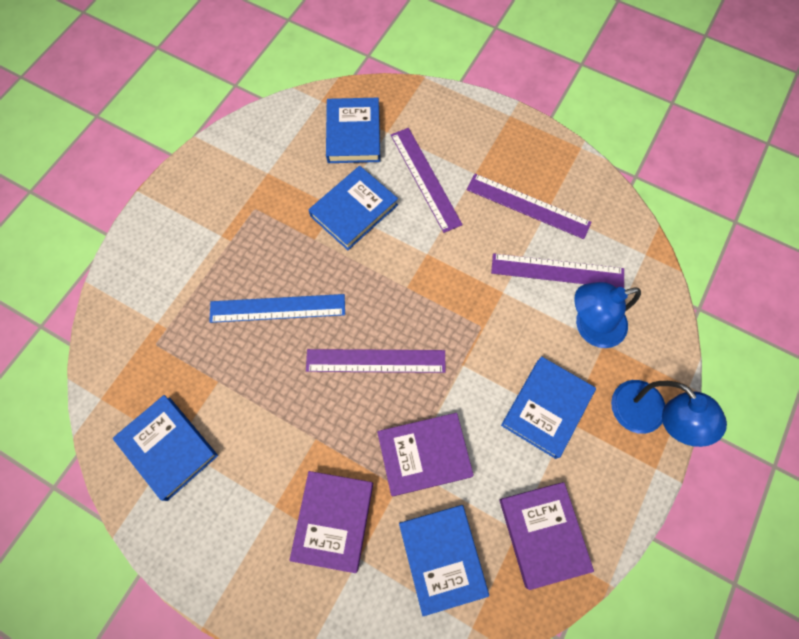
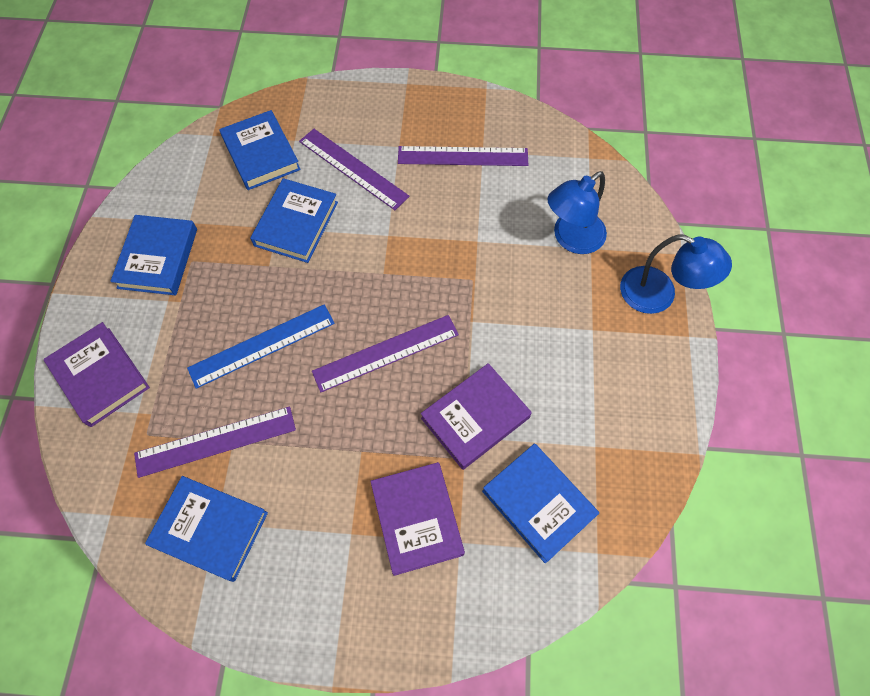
camera: 25 degrees left, 5 degrees down
(543, 534) = (619, 438): purple book -> purple book (100, 376)
(546, 408) = (567, 326): blue book -> blue book (158, 258)
(557, 271) = (518, 202): purple ruler -> purple ruler (215, 441)

